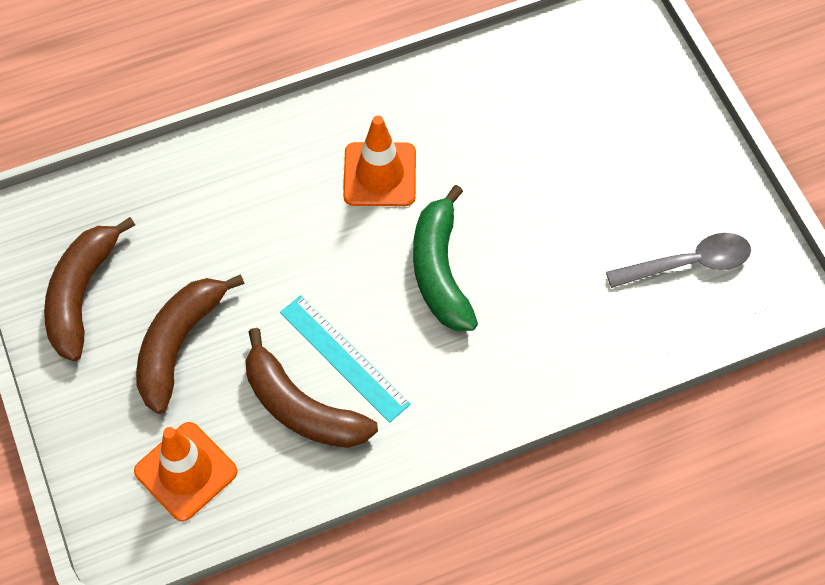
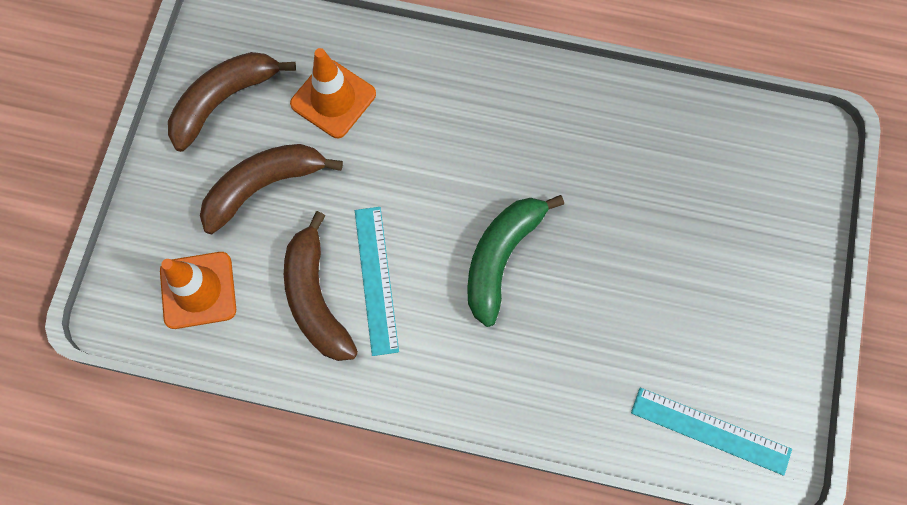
camera: 35 degrees right, 10 degrees up
(380, 175) = (512, 146): orange traffic cone -> orange traffic cone (333, 99)
(688, 263) = (709, 387): grey spoon -> none
(714, 296) = (710, 430): none -> turquoise ruler

